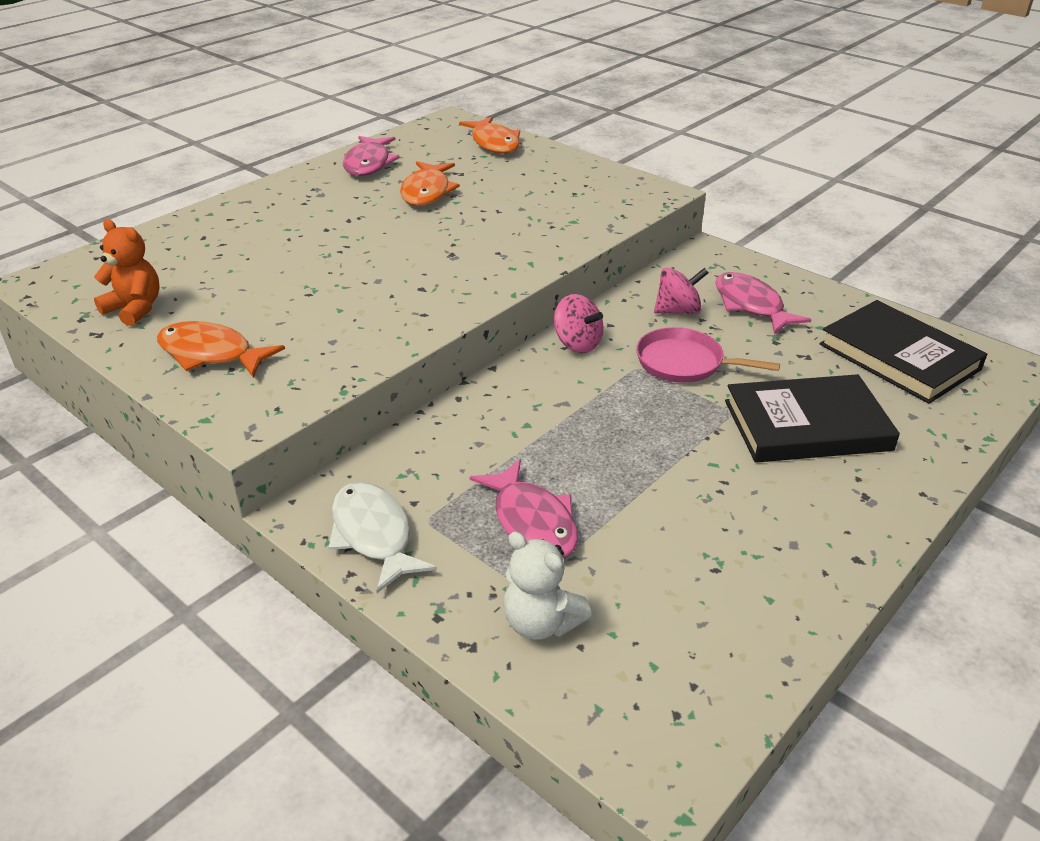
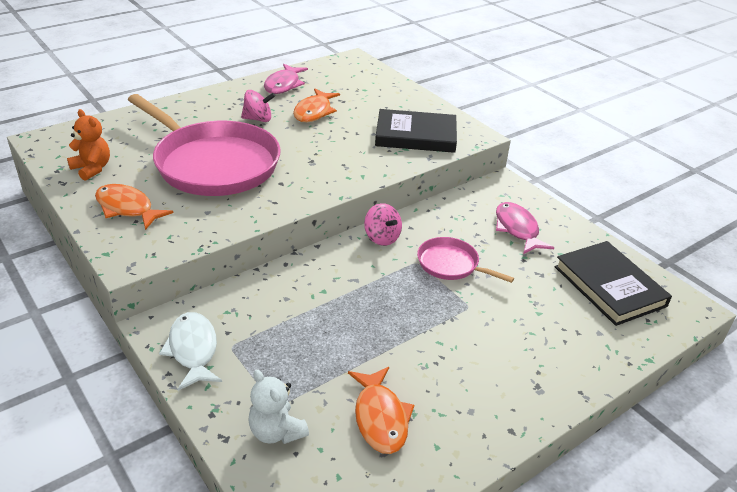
camera: 10 degrees right, 0 degrees up
(313, 277) = (213, 164): none -> pink pan
(494, 143) = (375, 81): orange fish -> orange fish (380, 417)
(532, 522) = (299, 360): pink fish -> none
(678, 311) = (462, 225): pink spinning top -> pink spinning top (258, 119)
(807, 425) = (518, 326): black book -> black book (416, 135)

